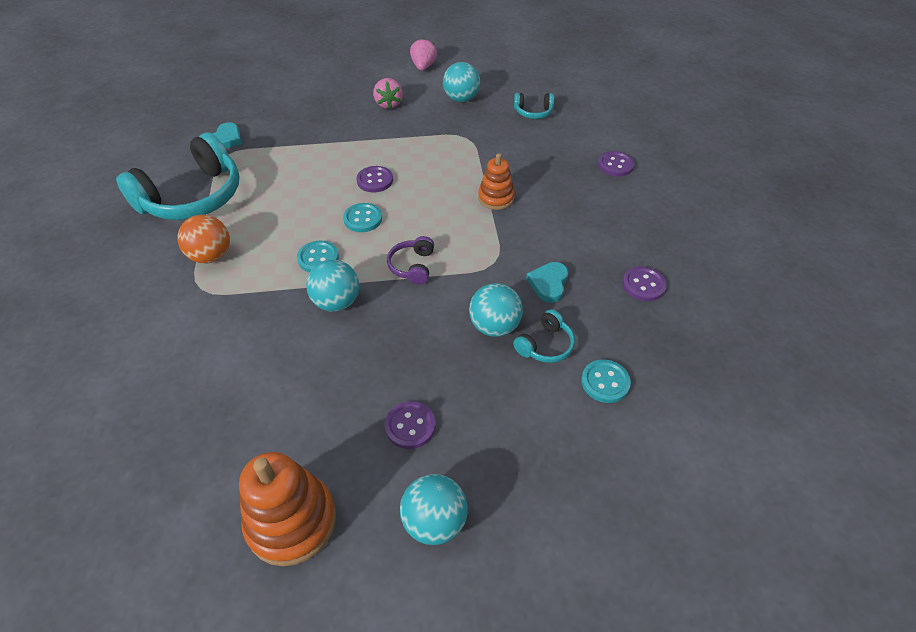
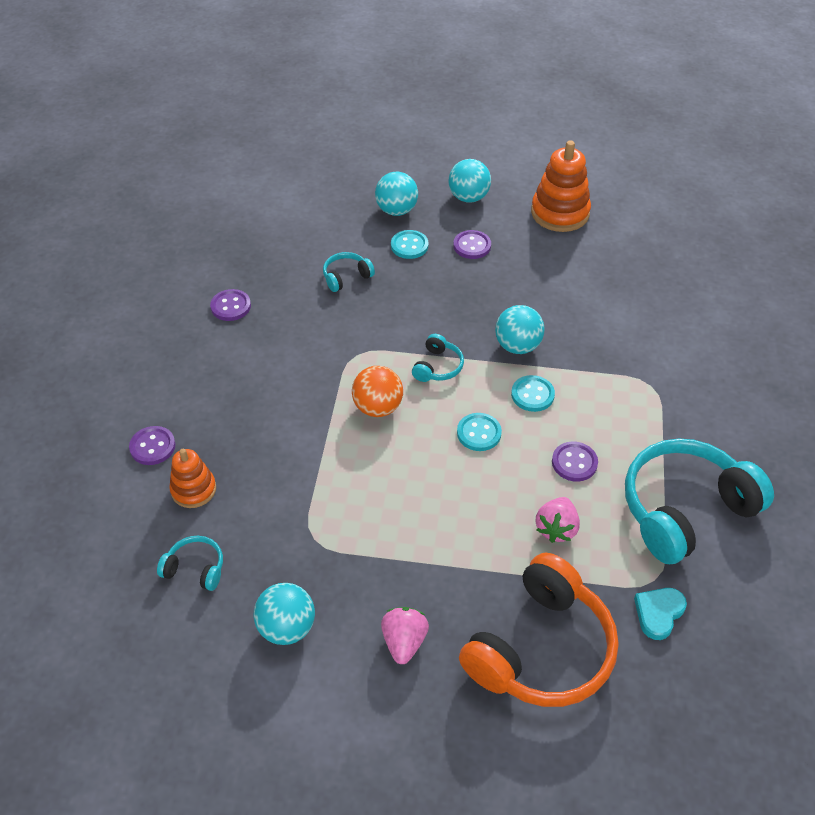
camera: 165 degrees left, 0 degrees up
(211, 256) = (646, 420): orange ball -> orange ball (378, 407)
(304, 114) = (540, 648): none -> orange headphones
(375, 180) = (455, 487): purple button -> purple button (574, 462)
(412, 266) = (437, 366): purple headphones -> turquoise headphones
(423, 67) = (317, 739): pink strawberry -> pink strawberry (556, 528)
(494, 326) = (381, 298): turquoise ball -> turquoise ball (396, 210)
(496, 198) = (319, 429): orange stacking toy -> orange stacking toy (193, 489)
(548, 283) = (315, 324): turquoise heart -> none
(605, 382) = (315, 245): turquoise button -> turquoise button (409, 246)

